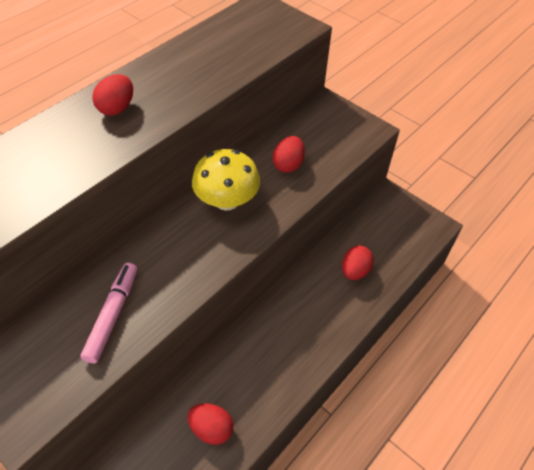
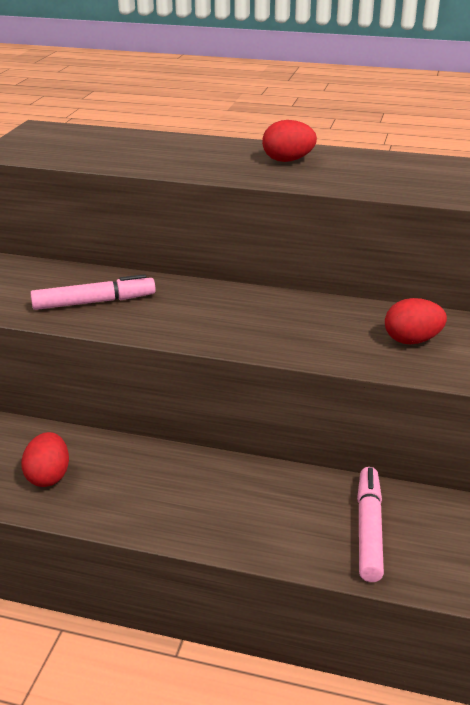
camera: 65 degrees right, 20 degrees down
(227, 200) = (304, 317): yellow mushroom -> none
(354, 271) = (369, 529): red egg -> pink marker

